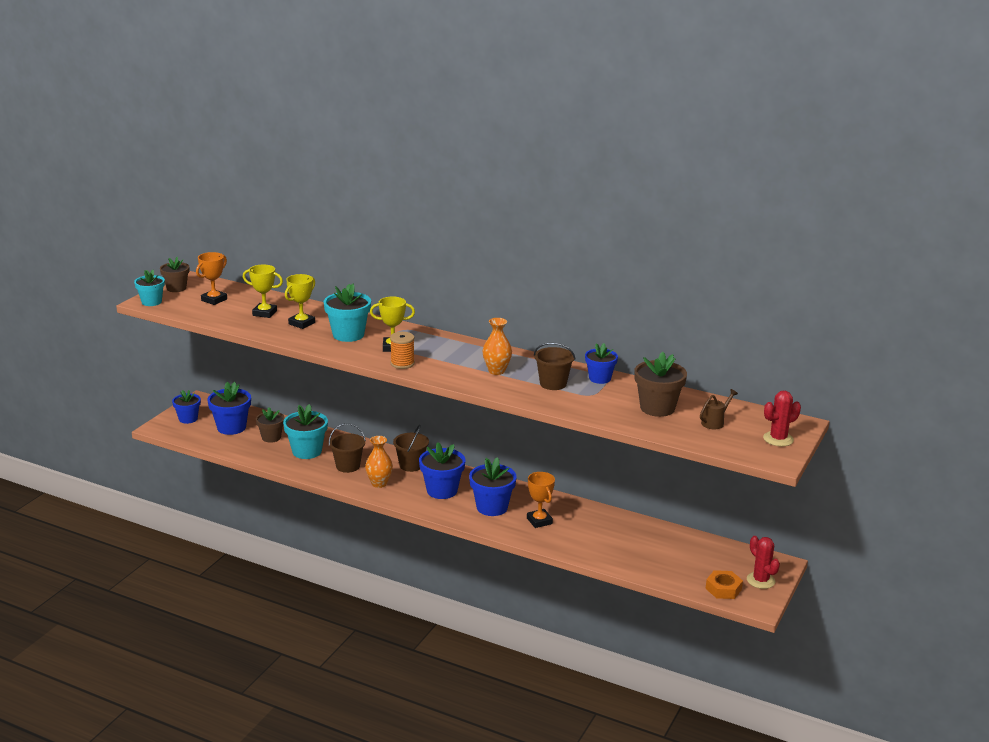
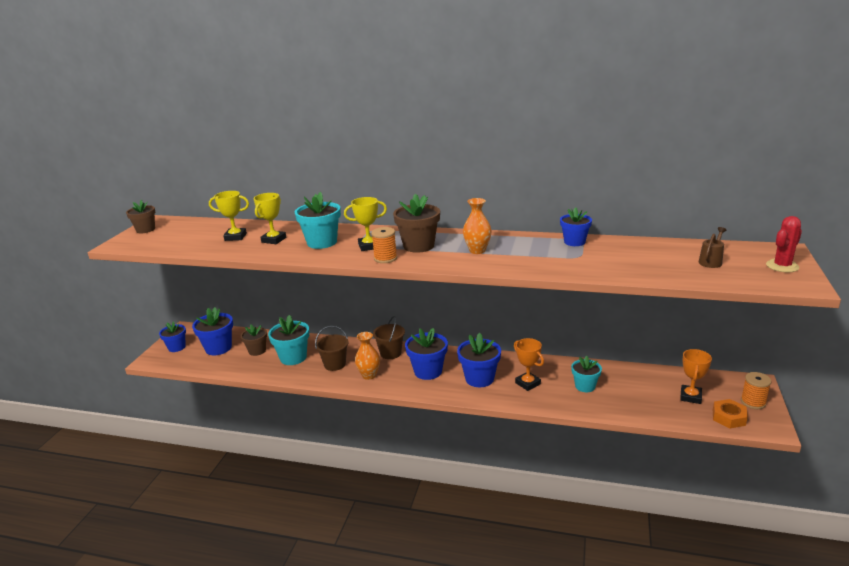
camera: 10 degrees left, 0 degrees up
(151, 302) = (122, 244): turquoise flower pot -> turquoise flower pot (585, 386)
(214, 300) = (184, 233): orange trophy -> orange trophy (690, 396)
(553, 384) = (537, 253): brown bucket -> none
(657, 408) = (648, 258): brown flower pot -> brown flower pot (418, 246)
(760, 580) = (753, 402): red cactus -> orange spool

